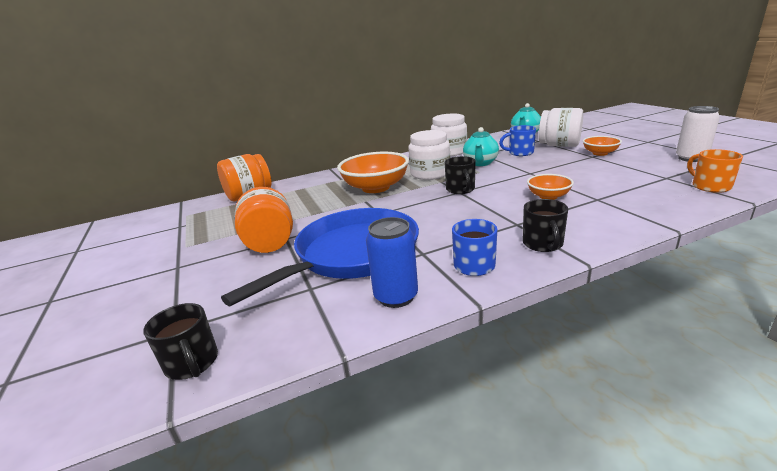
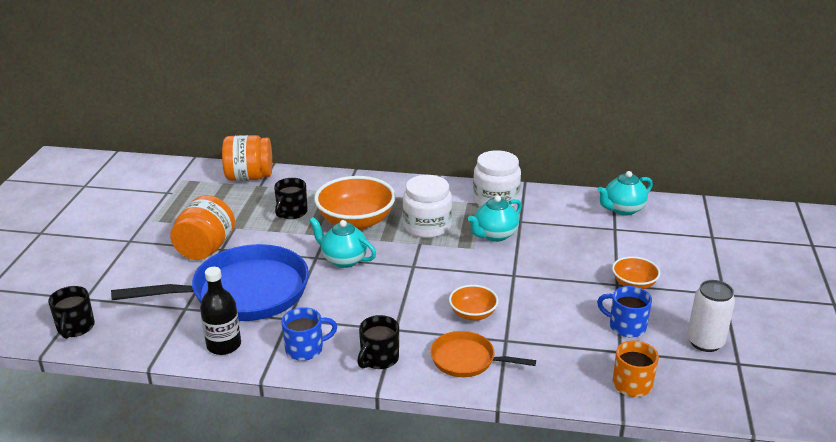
camera: 30 degrees right, 5 degrees up
(396, 297) = (224, 345): blue can -> black bottle
(403, 207) = (343, 260): none -> turquoise teapot
(460, 190) = (418, 264): black mug -> black mug (291, 212)
(520, 153) = (559, 239): blue mug -> blue mug (626, 326)
(559, 145) = (620, 248): white jar -> none
(599, 218) = (467, 360): none -> orange pan

